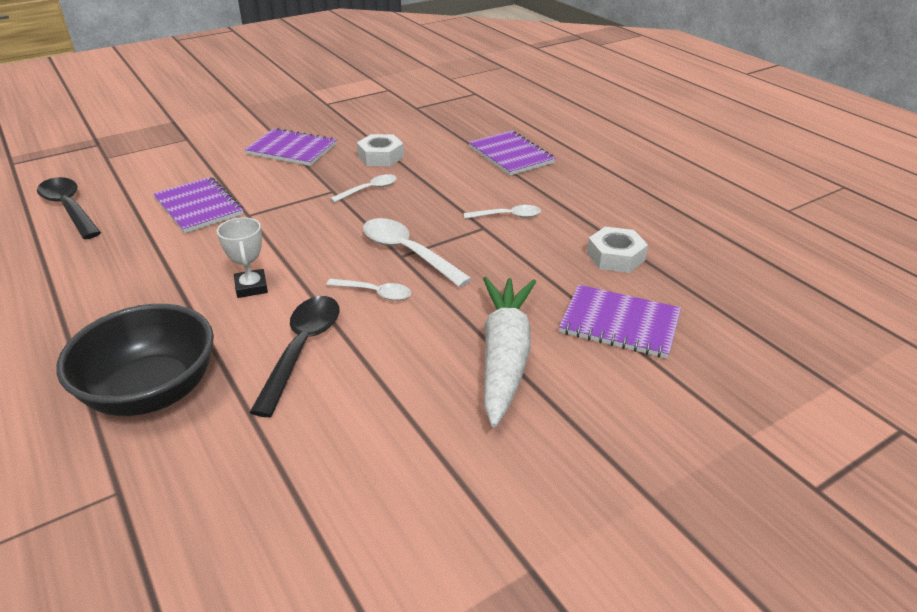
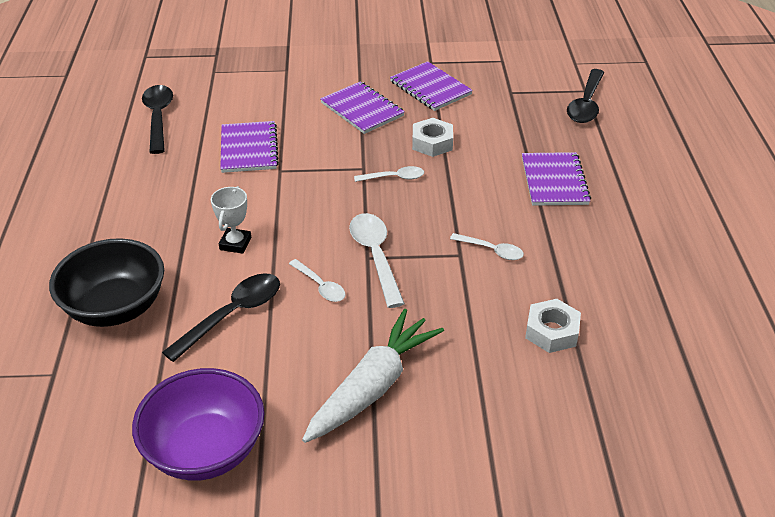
camera: 30 degrees right, 5 degrees up
(381, 487) = (205, 449): none -> purple bowl
(485, 101) = (586, 104): none -> black spoon
(619, 323) = (493, 398): purple notebook -> purple notebook (430, 88)

